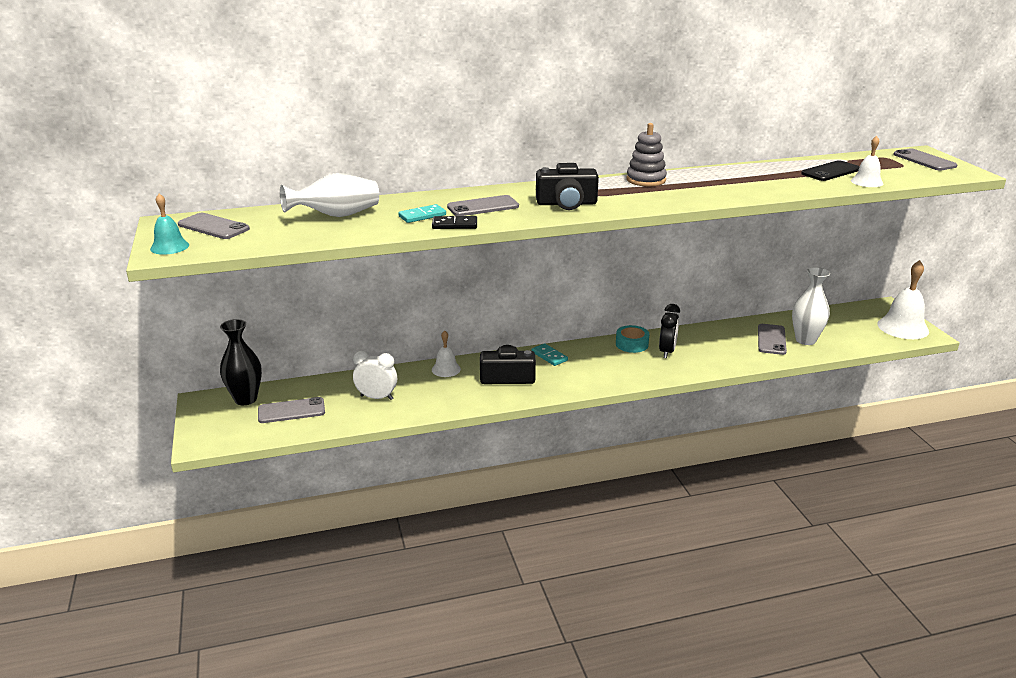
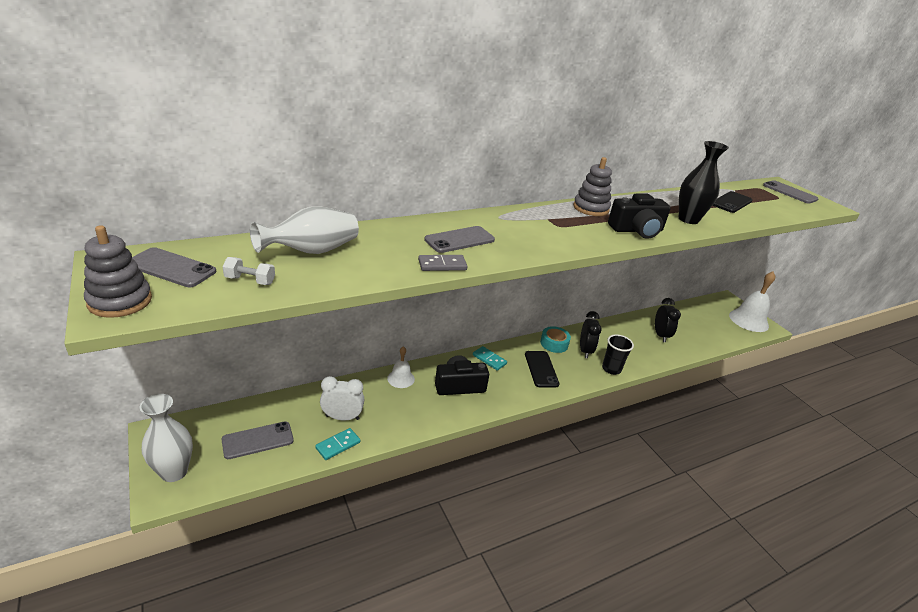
camera: 15 degrees left, 5 degrees up
(169, 247) = (120, 301): turquoise bell -> grey stacking toy
(245, 399) = (205, 427): black vase -> black vase (688, 219)
(275, 235) = (250, 281): none -> white dumbbell
(422, 216) = (404, 252): turquoise domino -> turquoise domino (338, 445)
(454, 225) = (442, 265): black domino -> grey domino
(566, 203) = (537, 237): black camera -> black camera (637, 230)
(606, 366) = (541, 369): none -> black phone
(692, 369) = (611, 369): none -> black cup
(771, 339) = (660, 335): grey phone -> black clock
(805, 340) = (685, 335): white vase -> white vase (174, 472)
(867, 182) = (766, 214): white bell -> none

